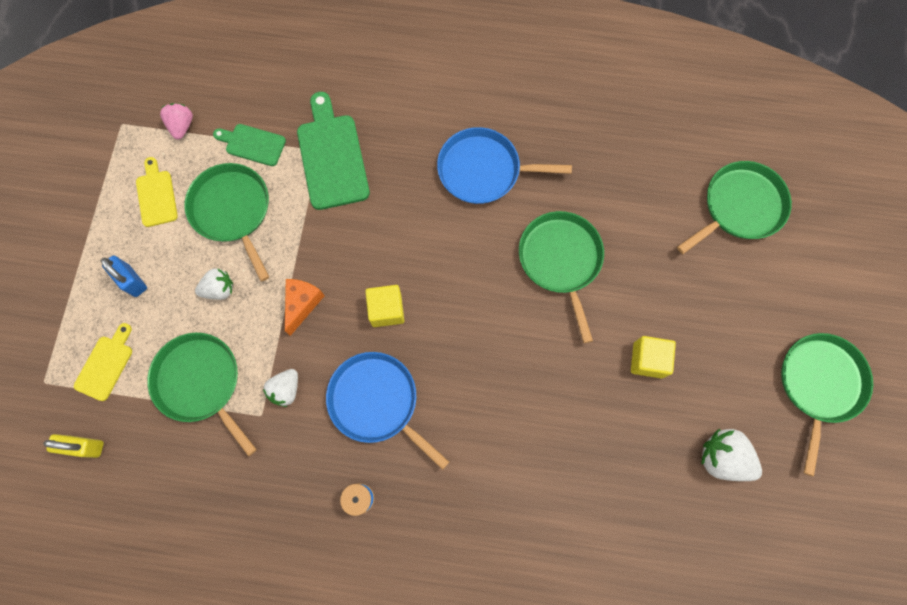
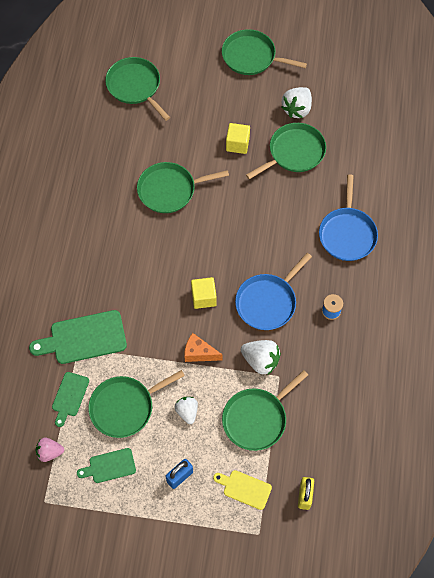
camera: 90 degrees left, 10 degrees down
(156, 195) = (109, 466): yellow cutting board -> green cutting board
(286, 389) = (260, 361): white strawberry -> white strawberry, size x1.51
(483, 170) = (100, 236): blue pan -> blue pan (347, 233)
(638, 450) = (294, 152): none -> green pan

